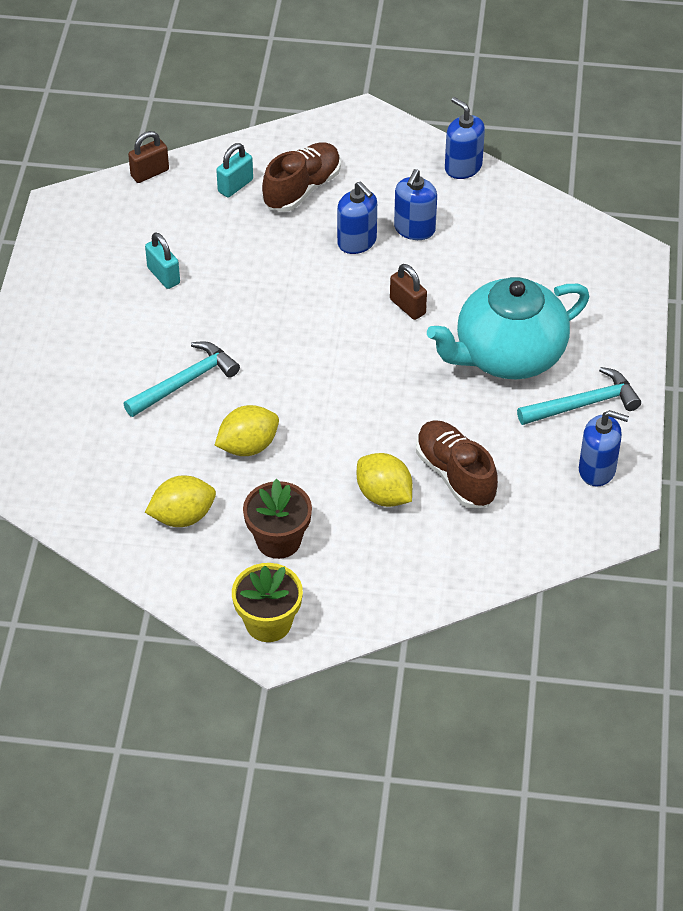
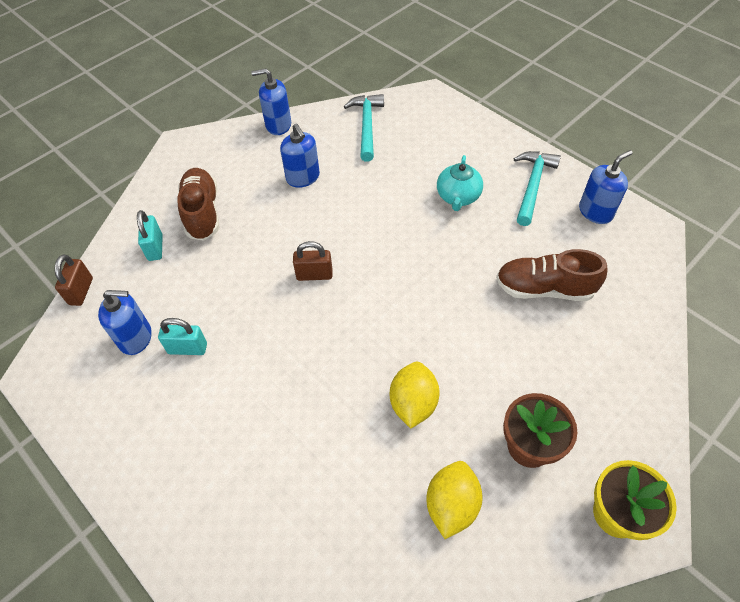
camera: 50 degrees left, 5 degrees up
(185, 382) = (308, 405): turquoise hammer -> turquoise hammer (367, 126)
(357, 242) = (281, 213): blue soap dispenser -> blue soap dispenser (136, 338)
(384, 495) = (532, 343): yellow lemon -> none
(407, 306) = (366, 222): brown padlock -> brown padlock (314, 275)
(508, 355) = (458, 197): turquoise teapot -> turquoise teapot, size x0.50

